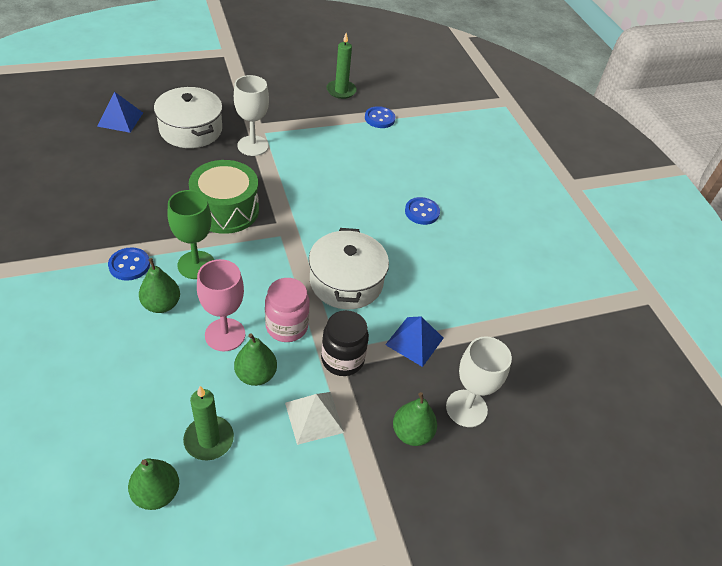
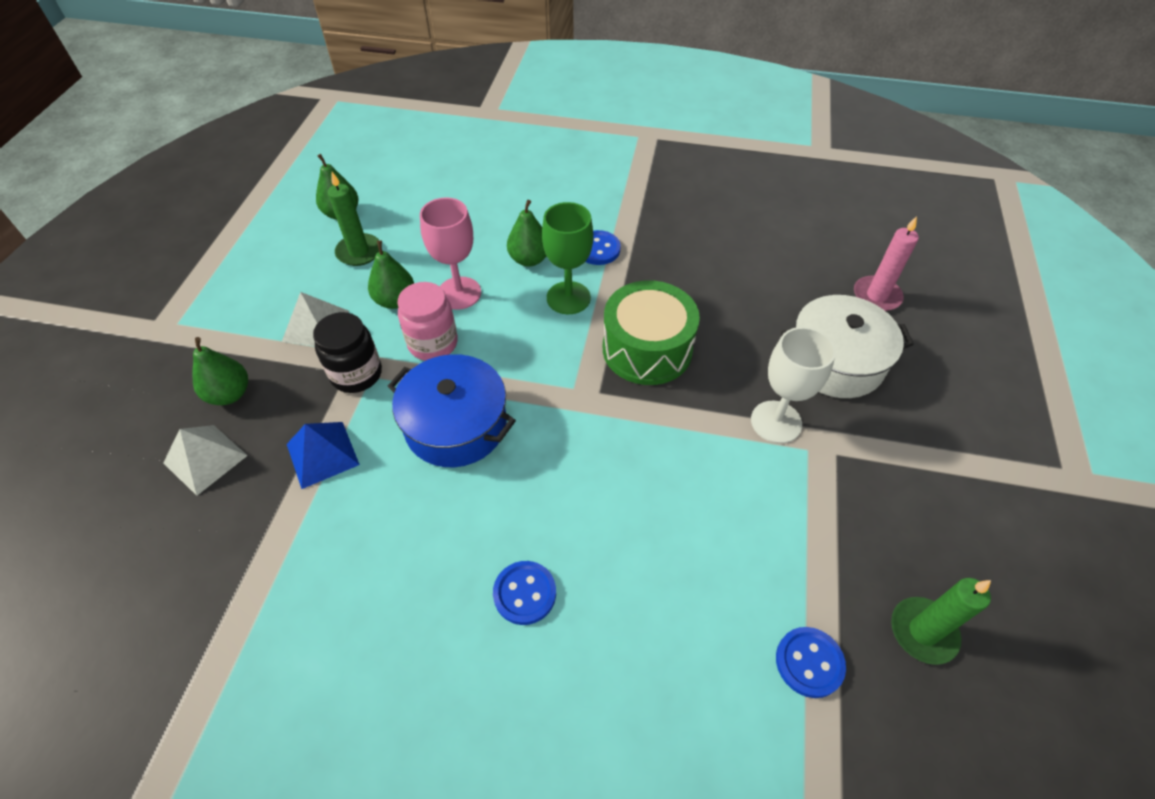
camera: 125 degrees right, 5 degrees up
(120, 119) = (876, 296): blue pyramid -> pink candle
(346, 281) = (456, 425): white pot -> blue pot
(466, 408) = (205, 459): white goblet -> white pyramid

